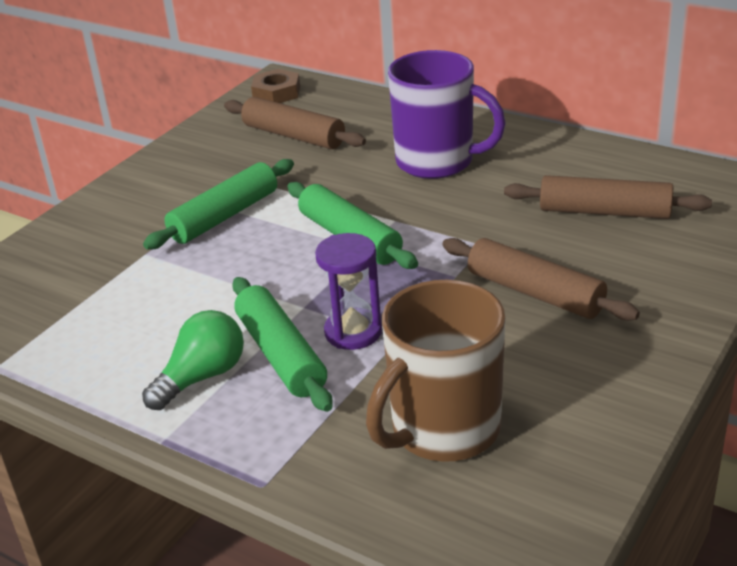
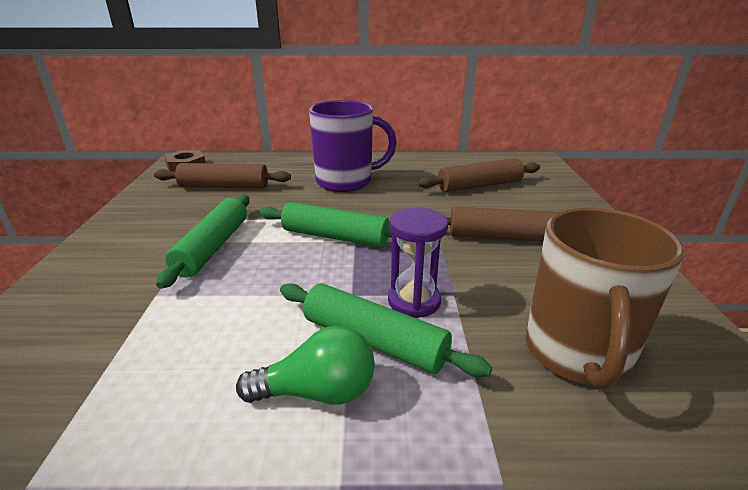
camera: 35 degrees left, 5 degrees down
(202, 377) = (317, 392): green light bulb -> green light bulb turned 75 degrees clockwise

